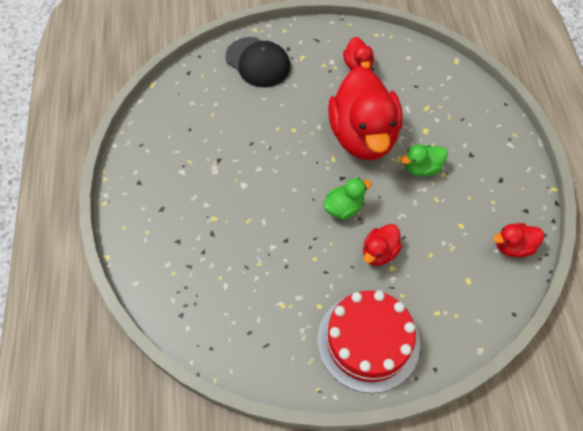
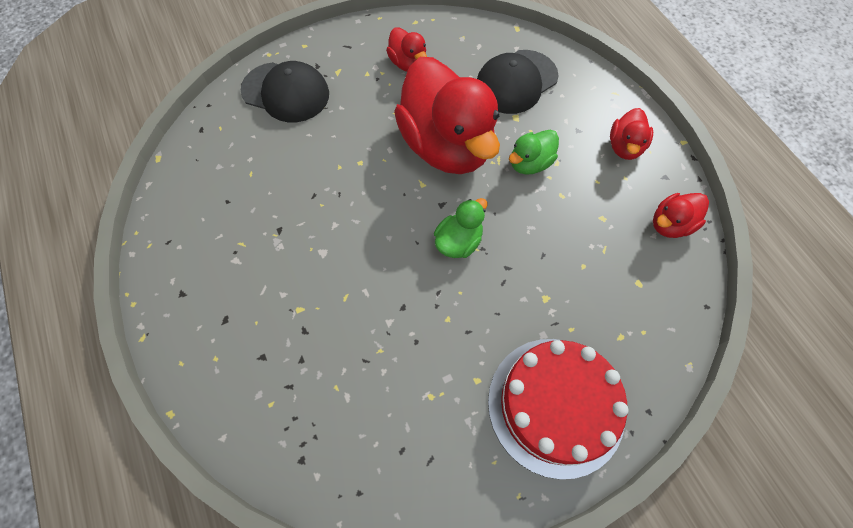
camera: 20 degrees left, 5 degrees up
(379, 252) = (523, 284): red duck -> red duck (625, 147)
(437, 103) = (516, 82): none -> black cap

